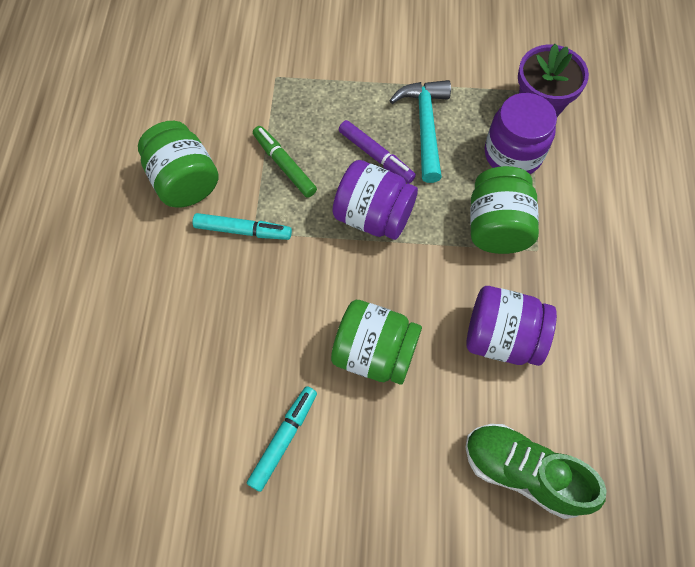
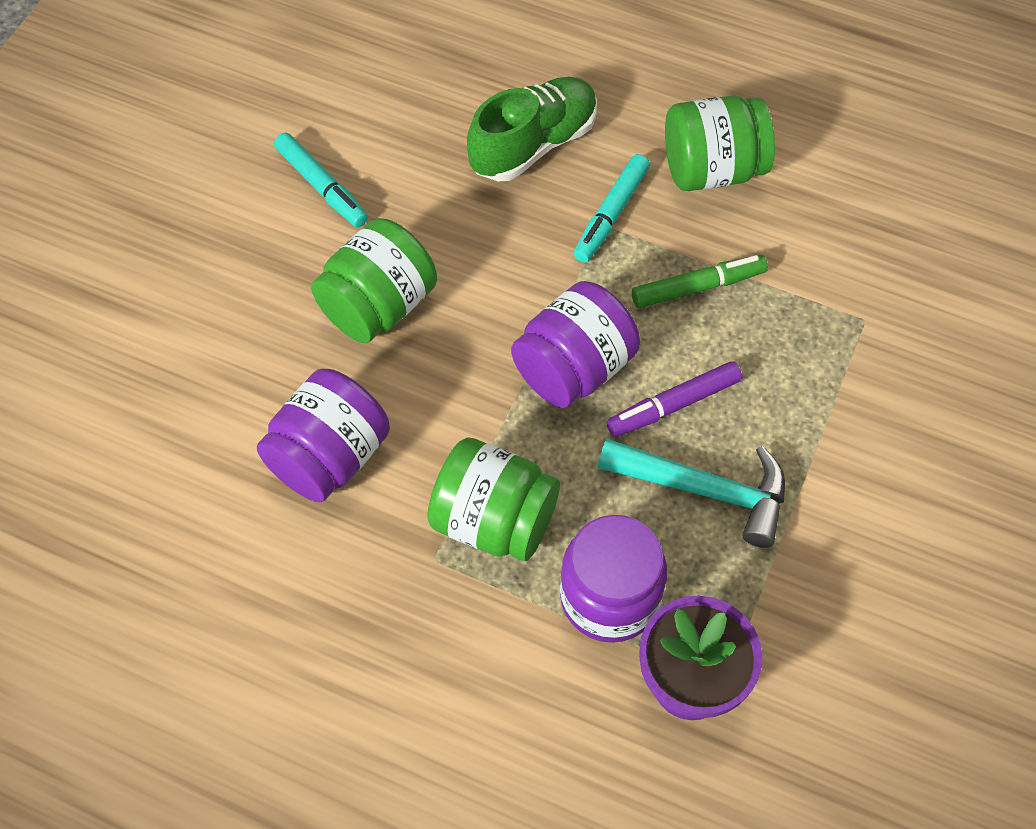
camera: 110 degrees right, 5 degrees down
(523, 472) = (157, 410): green shoe -> green shoe (533, 144)

